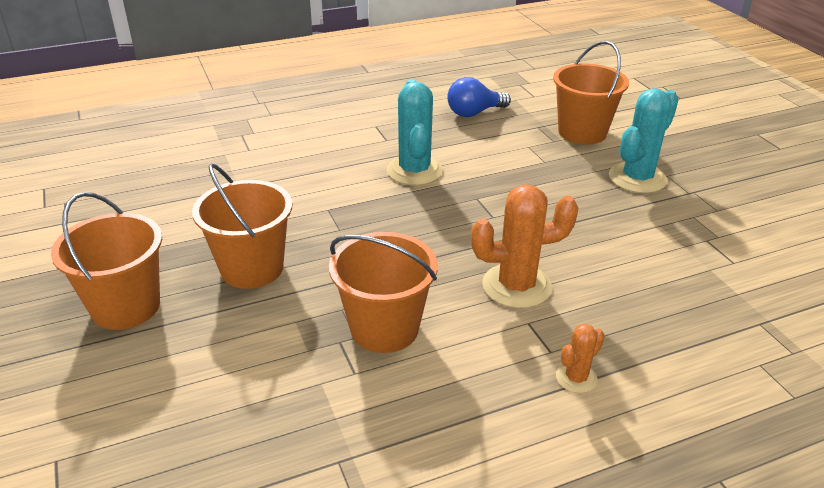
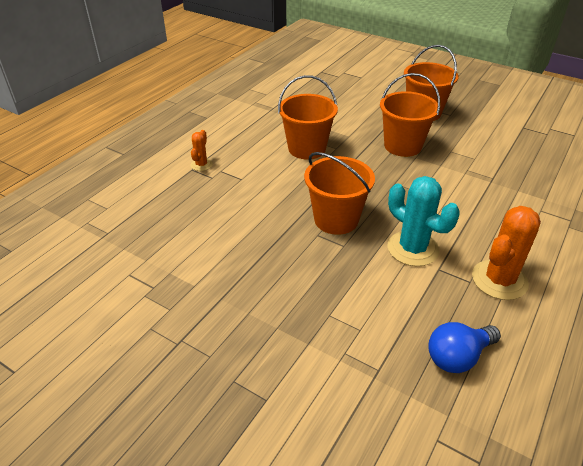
camera: 145 degrees right, 5 degrees up
(474, 113) = (458, 357): blue light bulb -> blue light bulb turned 150 degrees counterclockwise
(516, 286) = (262, 194): orange cactus -> orange cactus (499, 280)
(582, 132) = (328, 386): orange bucket -> orange bucket (336, 219)
(637, 178) = (235, 335): turquoise cactus -> none

